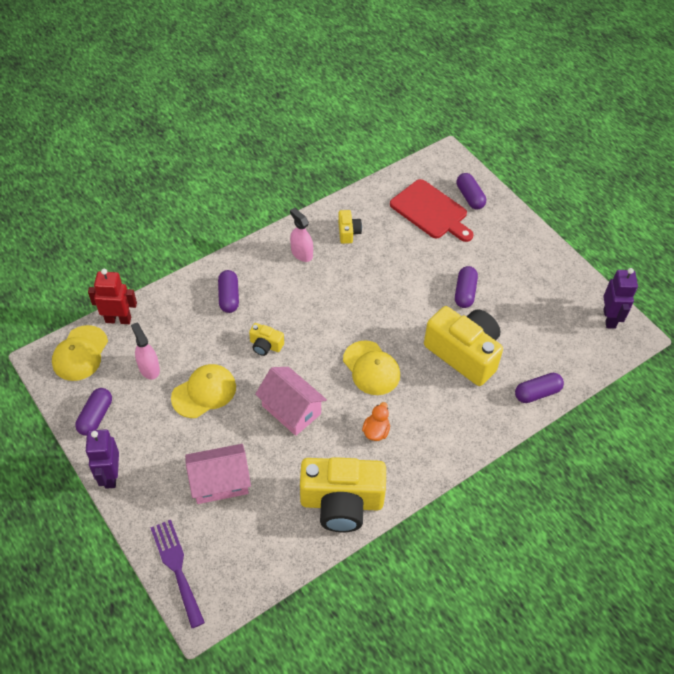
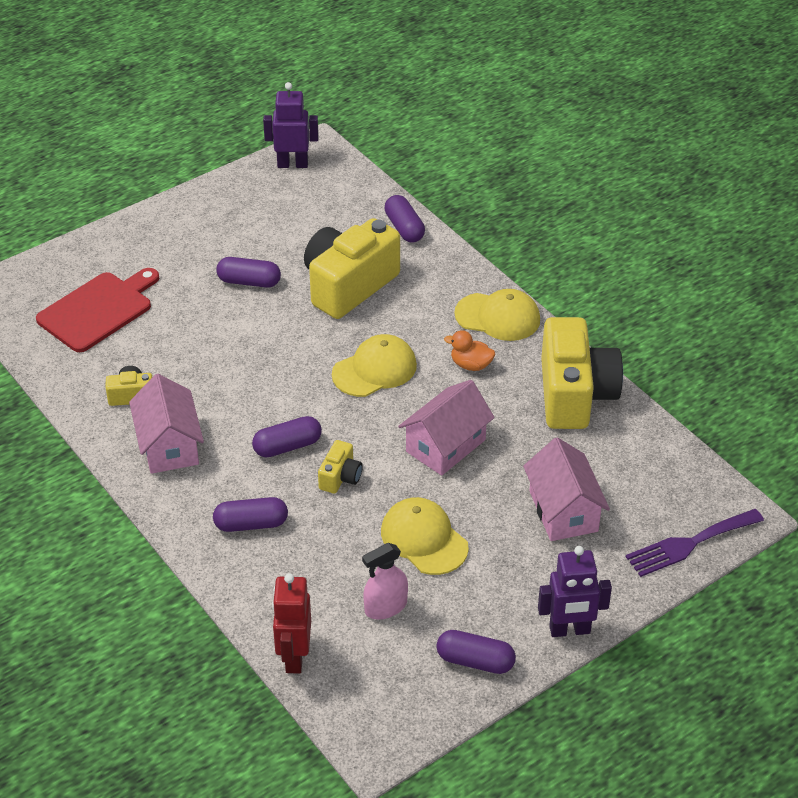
camera: 90 degrees left, 10 degrees down
(80, 353) = (361, 698): yellow cap -> yellow cap (498, 317)
(301, 253) = (169, 445): pink spray bottle -> pink house
(470, 197) = (75, 271): purple capsule -> purple capsule (287, 446)

